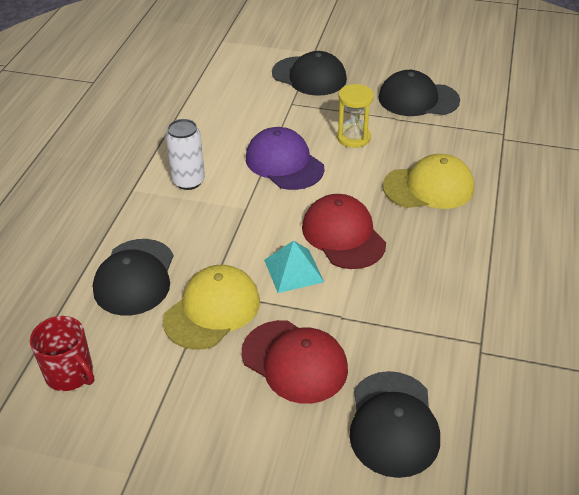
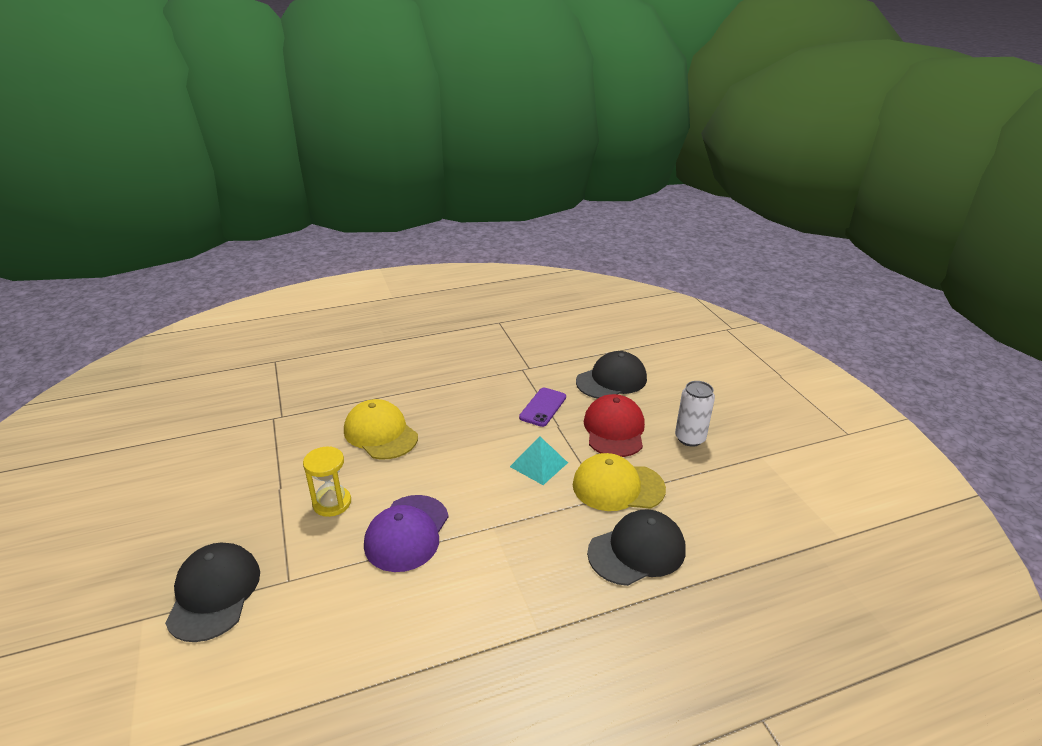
camera: 125 degrees left, 10 degrees down
(70, 374) = (749, 527): red mug -> none
(188, 181) = (489, 591): white can -> white can (690, 438)
(343, 235) = (477, 455): red cap -> none
(384, 321) = (543, 407): none -> purple phone
(418, 99) = (233, 485): black cap -> none

